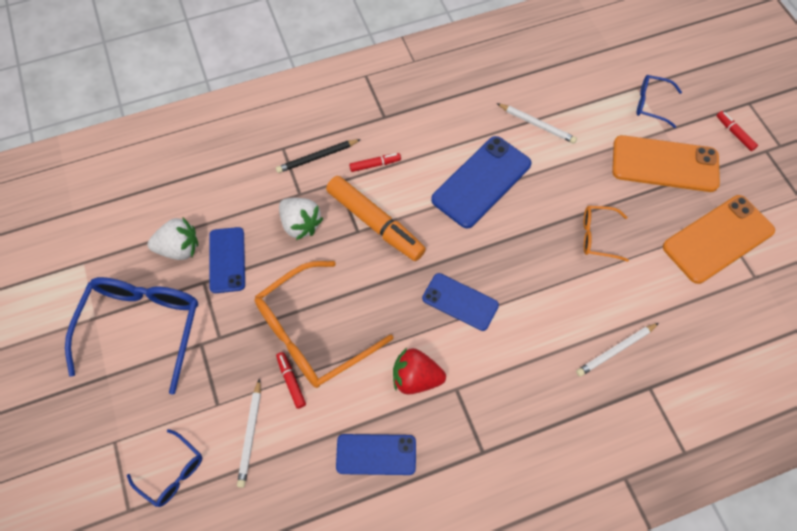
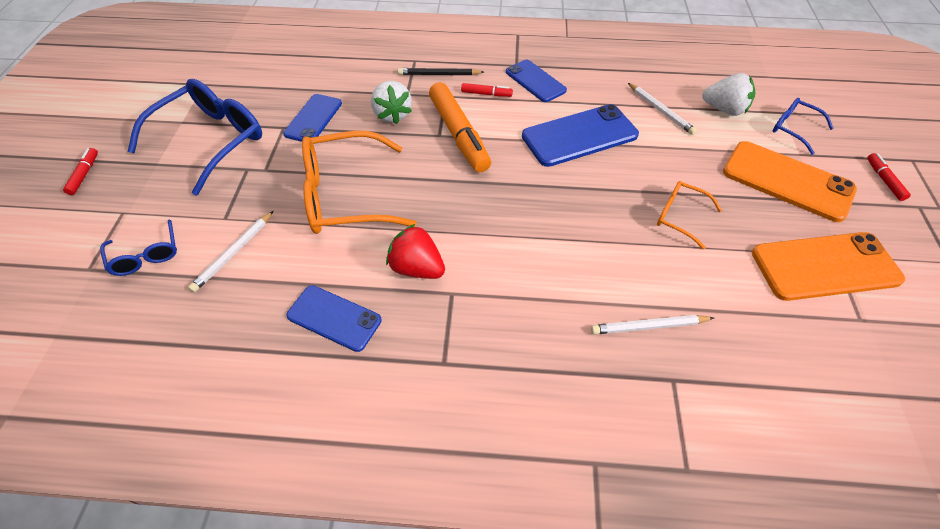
camera: 25 degrees right, 10 degrees down
(179, 249) = (282, 99): white strawberry -> white strawberry (724, 109)
(291, 381) = (300, 225): red marker -> red marker (84, 174)
(460, 302) = (501, 221): blue phone -> blue phone (535, 81)

